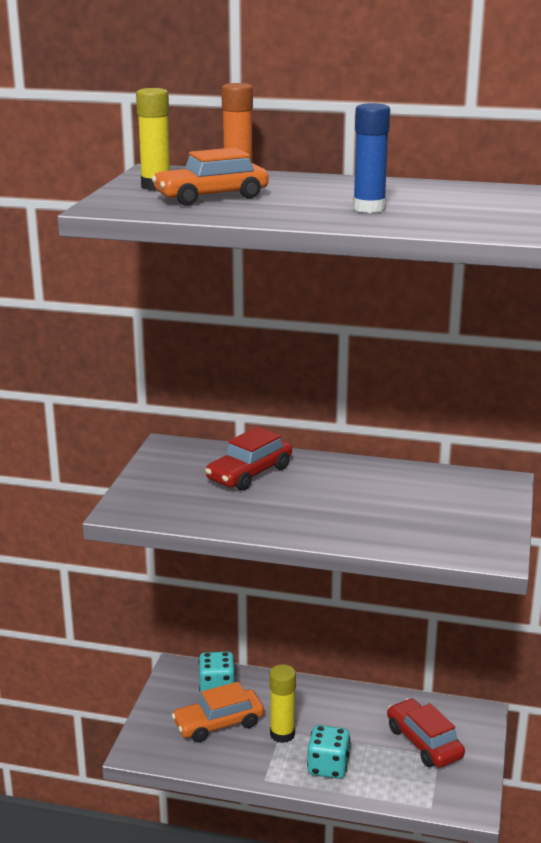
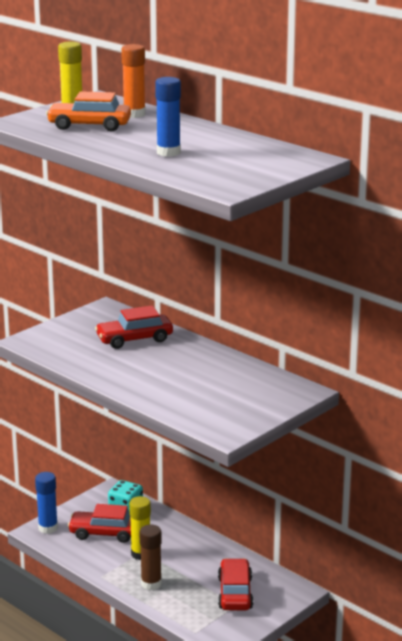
camera: 30 degrees right, 0 degrees up
(147, 742) = (48, 528): none -> blue glue stick
(218, 723) = (105, 533): orange car -> red car
(328, 767) = (151, 584): turquoise dice -> brown glue stick

